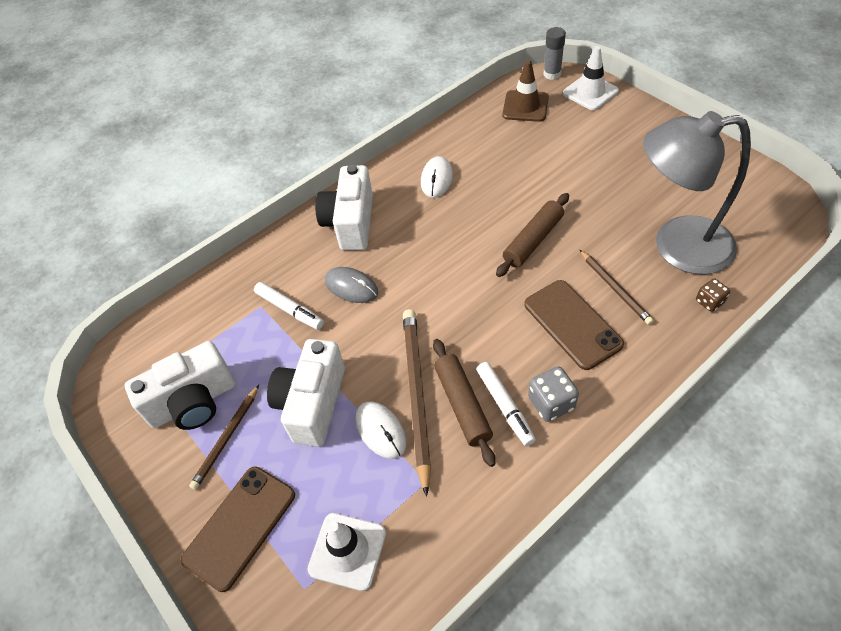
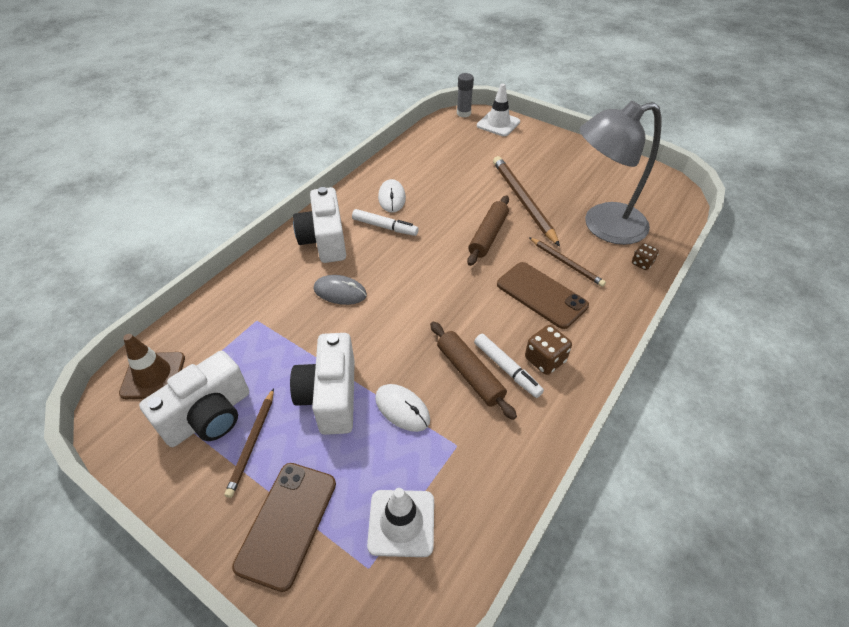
camera: 20 degrees left, 5 degrees down
(290, 309) = (286, 319): white marker -> white marker (385, 227)
(416, 395) = (426, 372): brown pencil -> brown pencil (523, 201)
(525, 106) = (449, 138): brown traffic cone -> brown traffic cone (153, 375)
(551, 403) = (545, 360): grey dice -> brown dice

